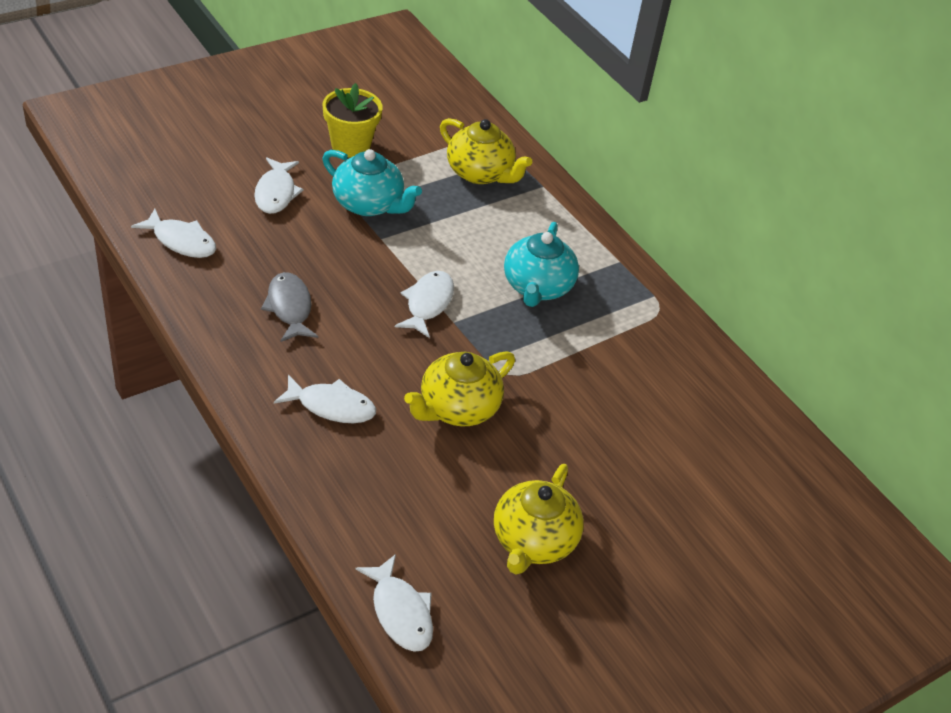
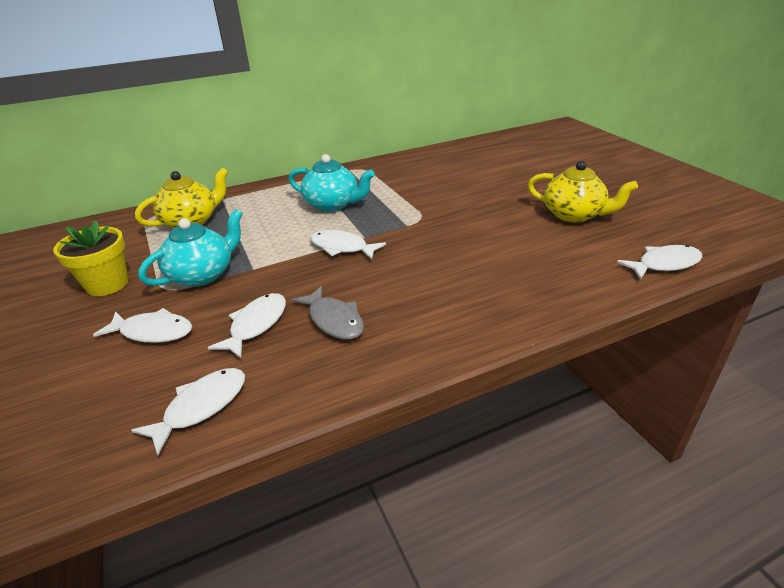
camera: 75 degrees left, 10 degrees down
(289, 308) = (334, 320): grey fish -> grey fish turned 120 degrees counterclockwise
(331, 406) = (463, 295): white fish -> white fish (256, 325)
(457, 408) = (458, 237): yellow teapot -> none

